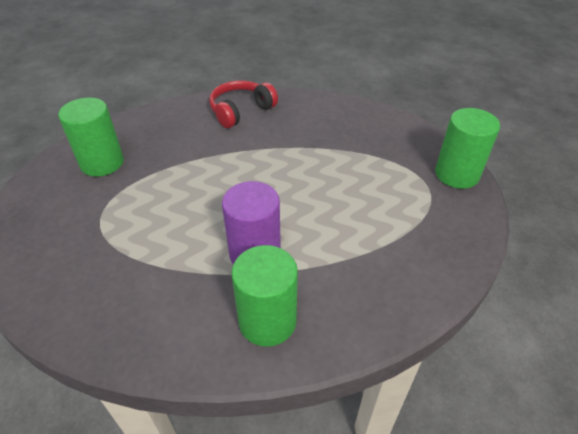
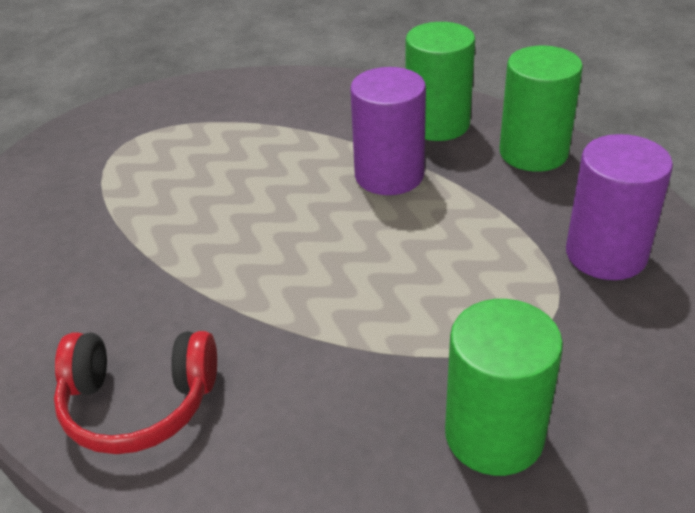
camera: 135 degrees left, 5 degrees down
(84, 271) = (606, 254): none -> purple cylinder
(457, 174) = (75, 137): green cylinder -> green cylinder (533, 153)

